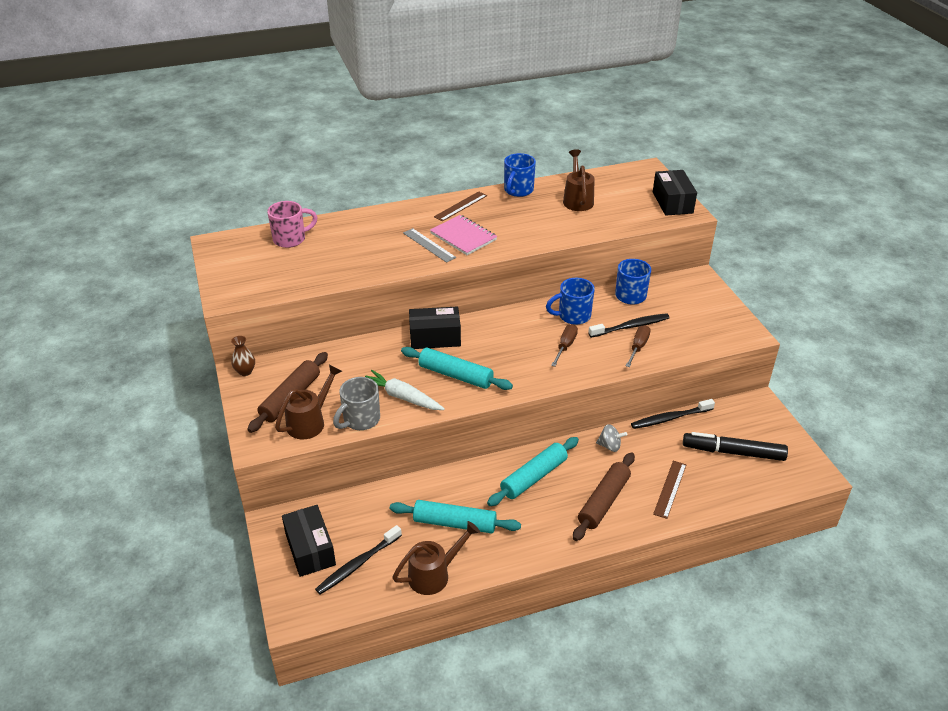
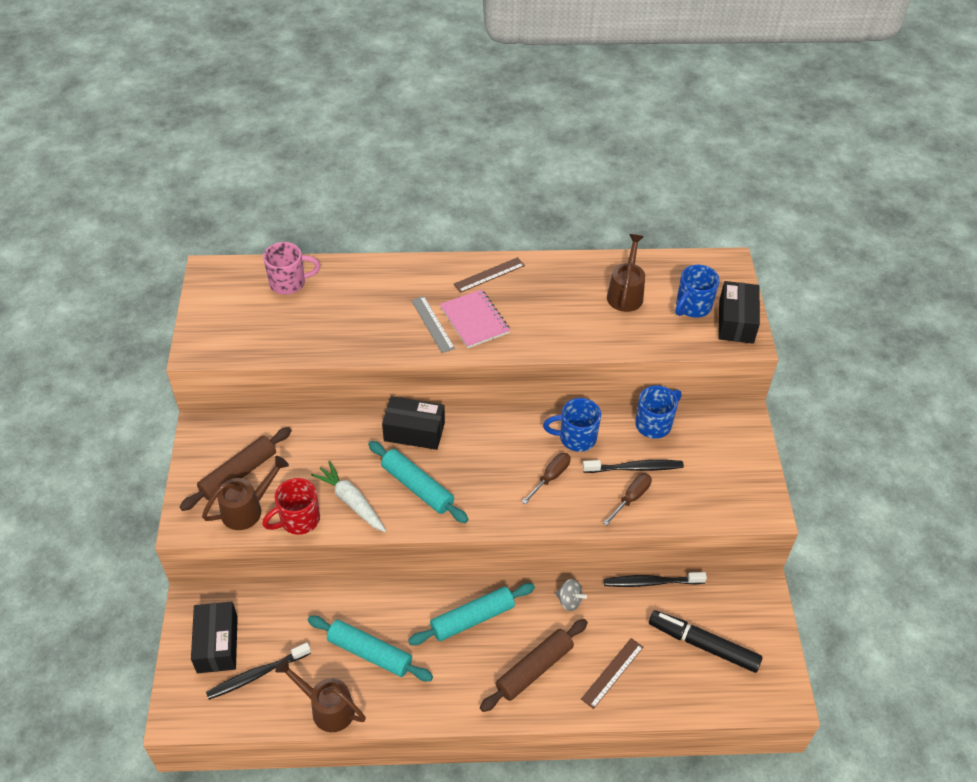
camera: 15 degrees right, 10 degrees up
(245, 371) = (205, 429): brown vase -> none
(360, 420) = (298, 520): grey mug -> red mug
(434, 574) = (327, 708): brown watering can -> brown watering can turned 135 degrees counterclockwise
(518, 191) = (563, 265): blue mug -> blue mug (692, 307)

